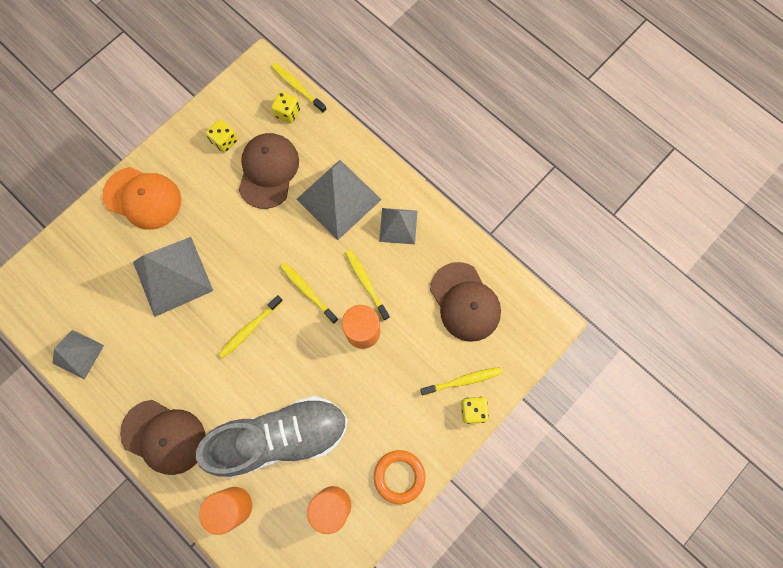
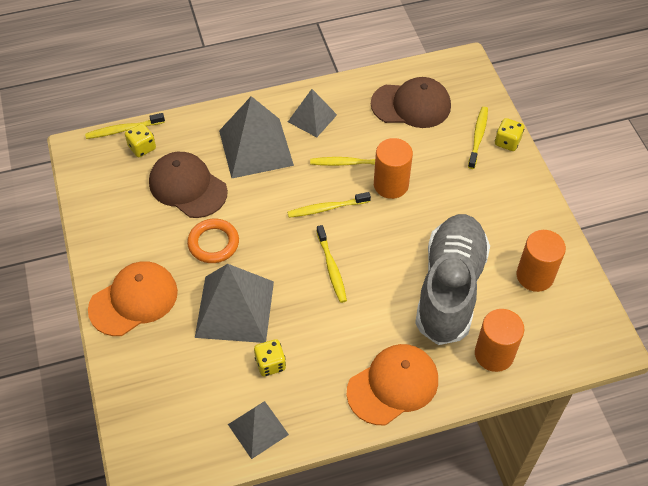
camera: 60 degrees left, 20 degrees down
(164, 436) = (393, 385): brown cap -> orange cap
(225, 141) = (130, 207): yellow dice -> yellow dice (270, 364)
(399, 476) = (535, 216): orange ring -> orange ring (213, 243)

